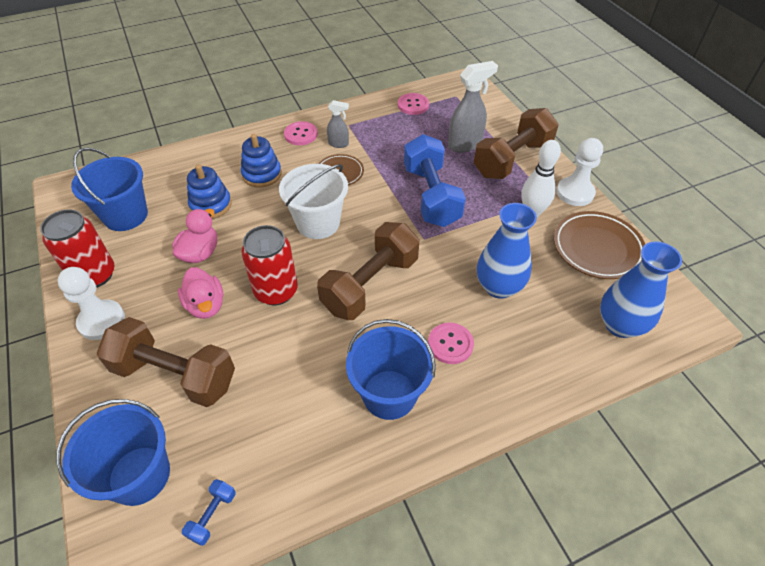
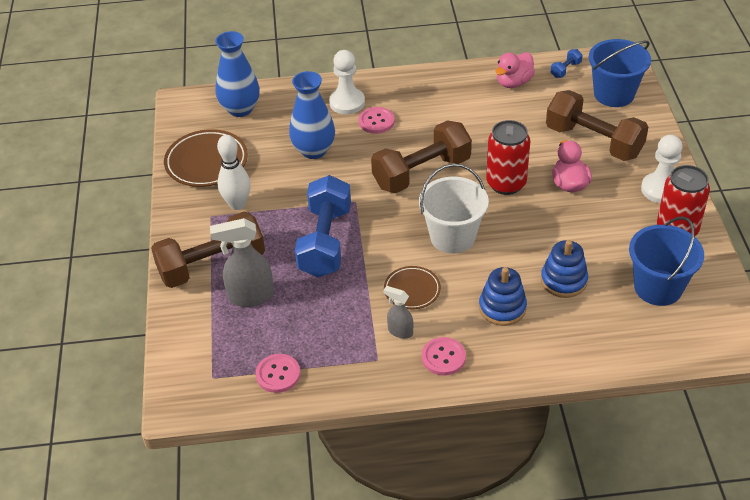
camera: 160 degrees left, 5 degrees down
(200, 253) = (575, 230): pink duck -> pink duck (513, 82)
(389, 394) = (435, 102): blue bucket -> none
(575, 193) = (179, 214): white pawn -> white pawn (347, 102)

